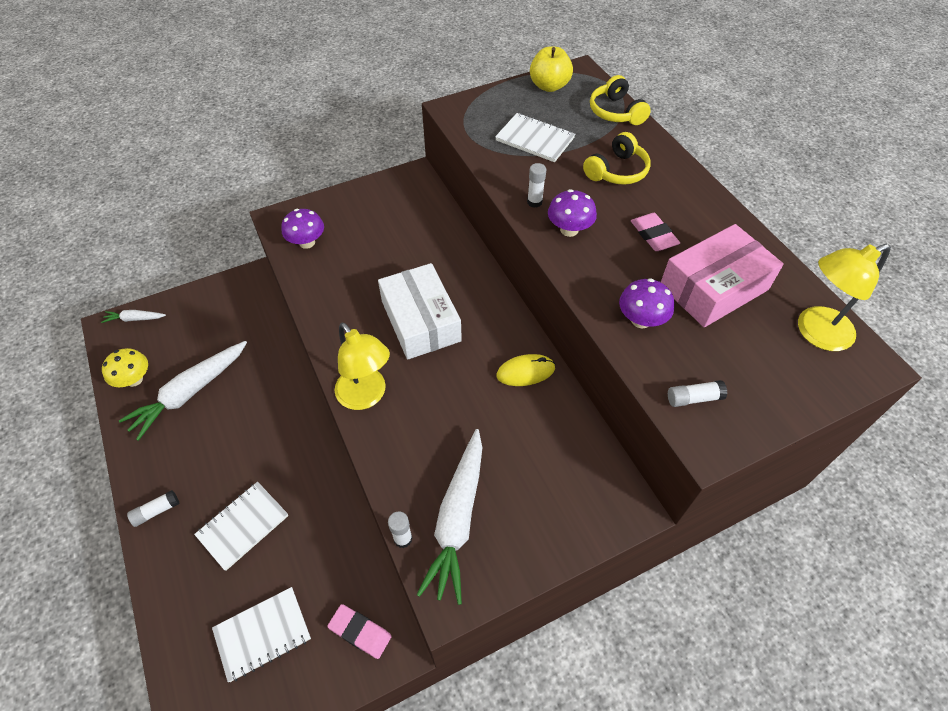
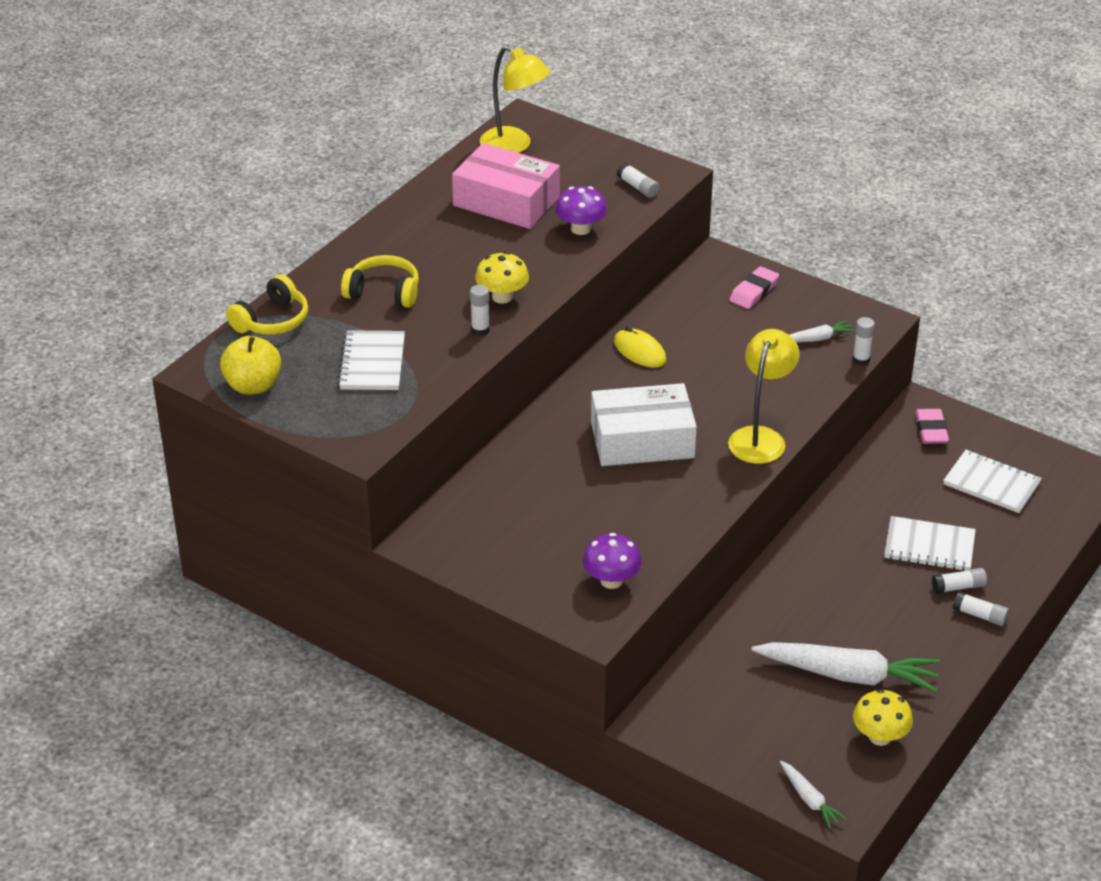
camera: 120 degrees left, 15 degrees down
(191, 516) = (958, 587): none -> white glue stick
(420, 321) = (642, 440): white box -> white box turned 45 degrees clockwise
(457, 519) = (816, 339): white carrot -> white carrot, size x0.48
(569, 230) = (502, 297): purple mushroom -> yellow mushroom
(653, 235) = (465, 247): pink eraser -> pink eraser (754, 291)

